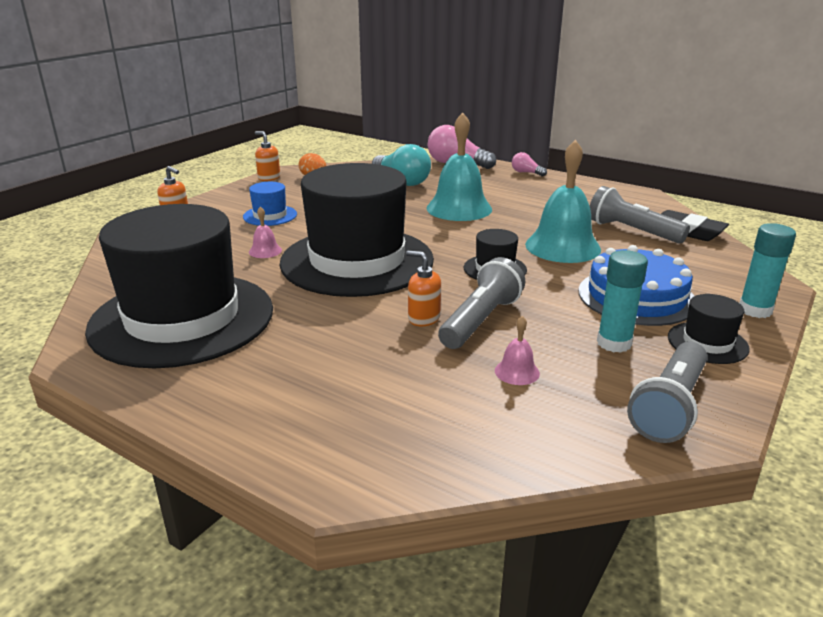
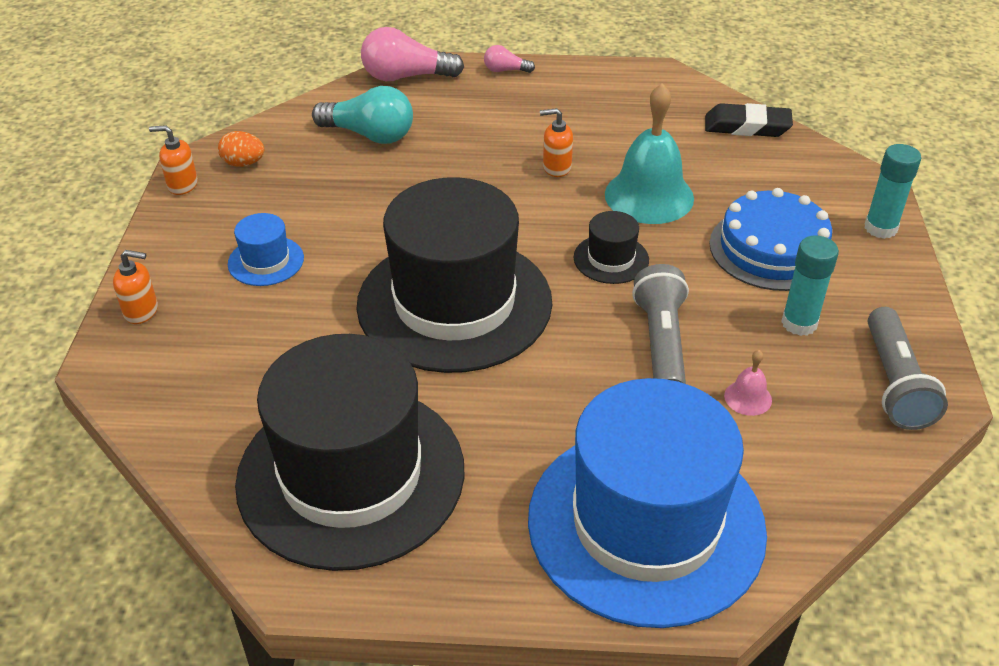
camera: 30 degrees left, 15 degrees up
(265, 251) = (329, 327): pink bell -> none
(341, 415) = (646, 524): none -> blue hat
(423, 318) = (605, 363): orange soap dispenser -> orange soap dispenser (556, 167)
(459, 208) = (485, 166): turquoise bell -> none
(632, 231) = (697, 145): grey flashlight -> none
(707, 343) = (871, 289): black hat -> none

